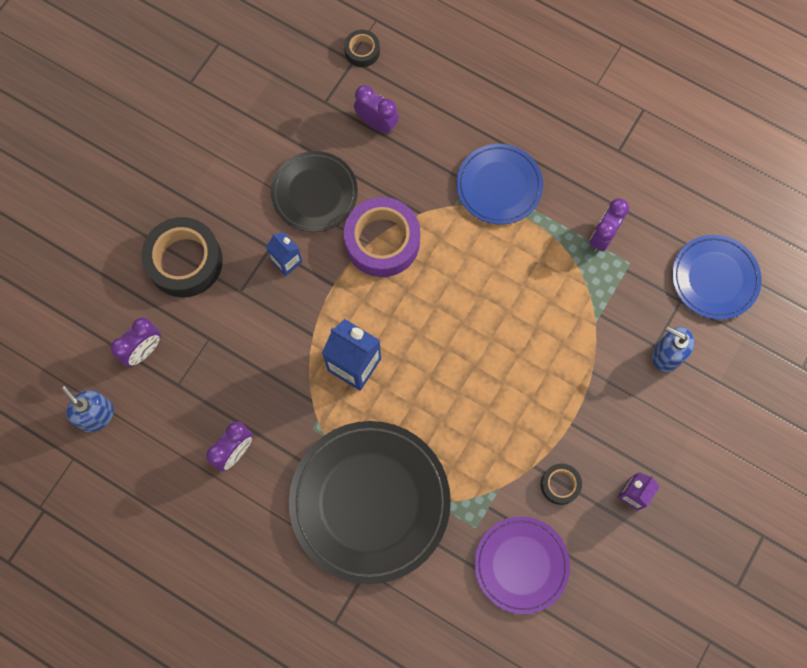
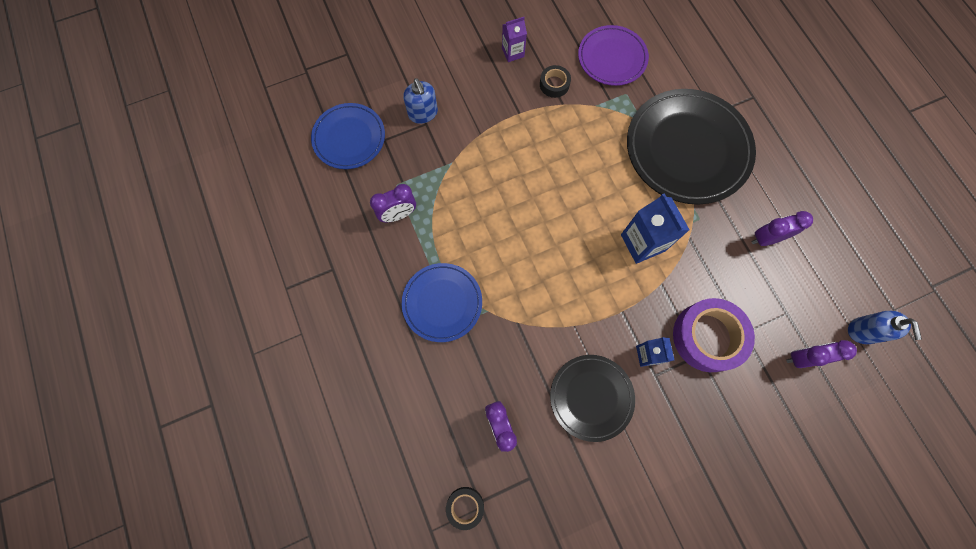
camera: 145 degrees left, 0 degrees up
(185, 261) = (732, 411): black tape -> none
(382, 241) = (562, 320): purple tape -> purple tape (707, 337)

